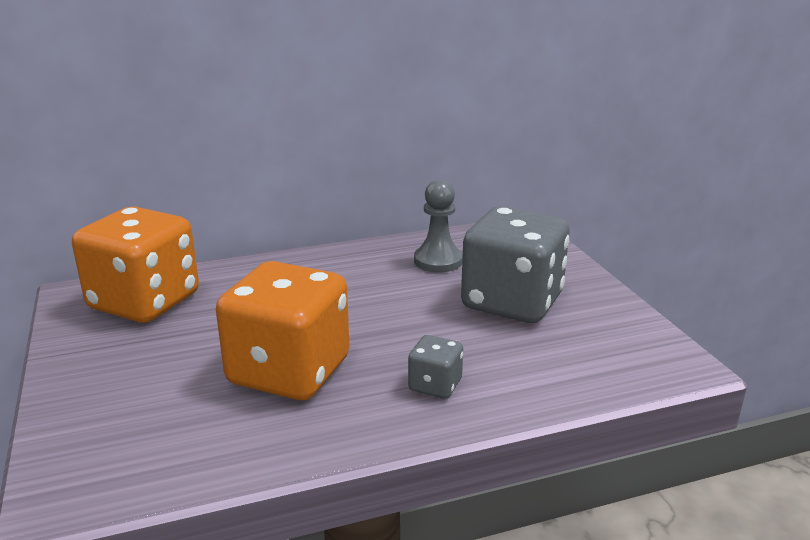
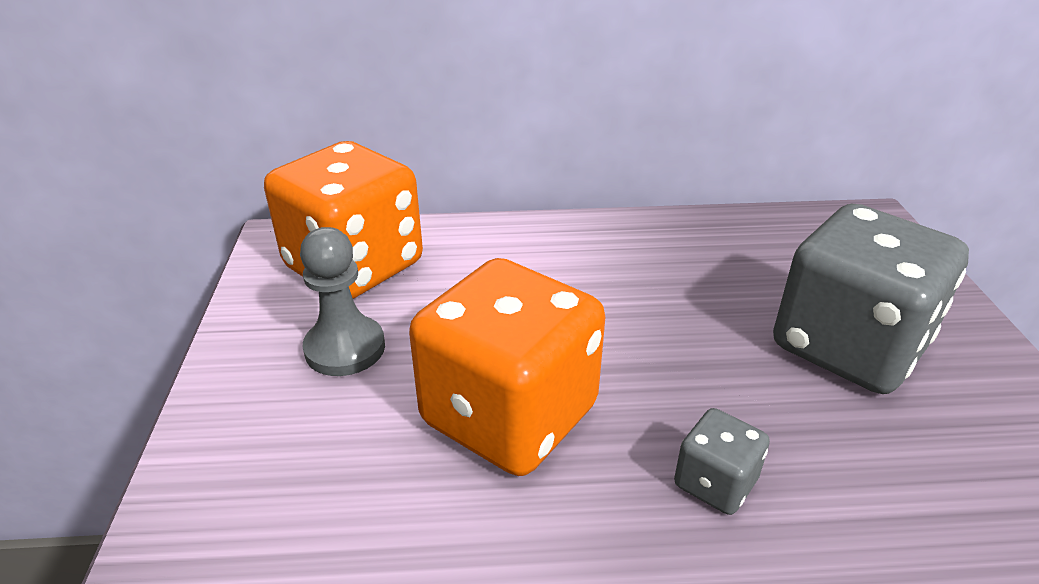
camera: 15 degrees right, 10 degrees up
(438, 261) = (745, 257): grey pawn -> grey pawn (345, 348)

